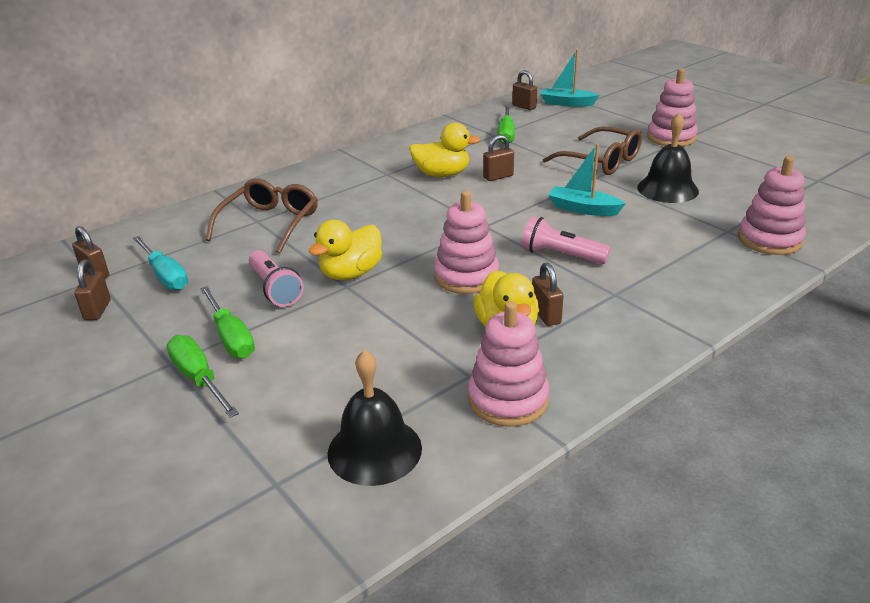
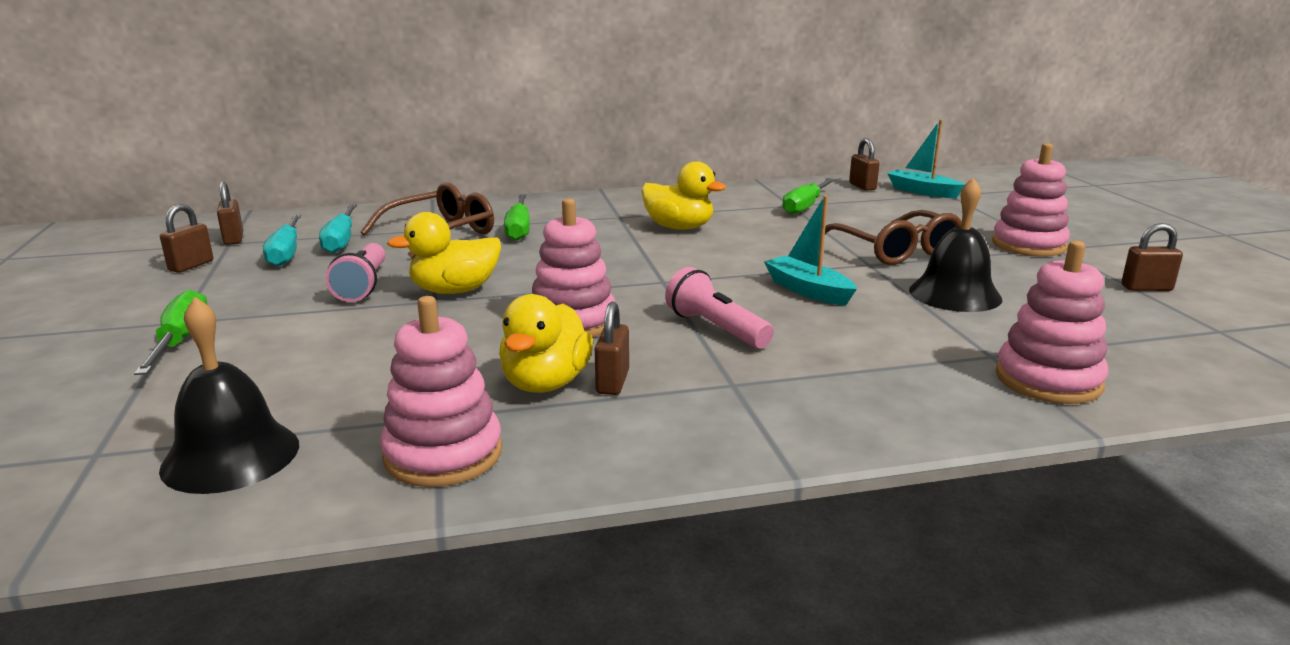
camera: 25 degrees right, 10 degrees down
(196, 251) = (341, 241): none -> turquoise screwdriver
(231, 337) = (262, 315): green screwdriver -> green screwdriver (519, 229)
(498, 177) = (742, 241): brown padlock -> brown padlock (1146, 288)

